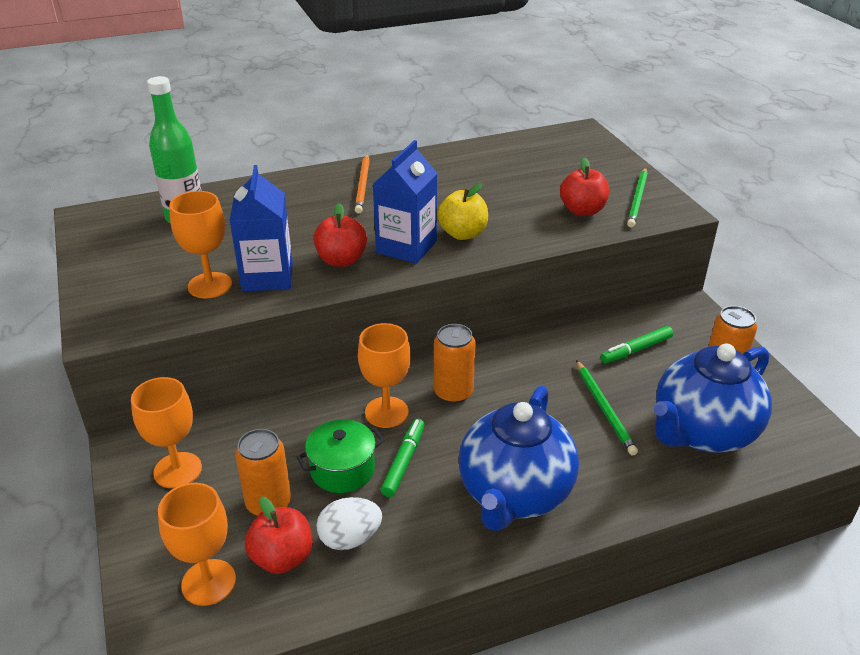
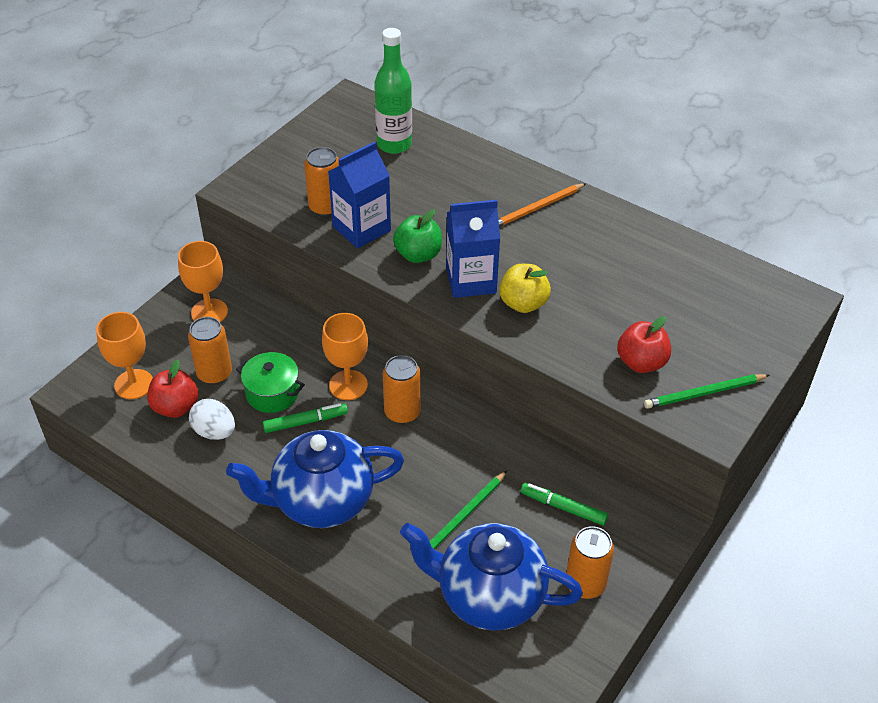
camera: 55 degrees right, 10 degrees up
(210, 285) = (325, 207): orange goblet -> orange can
(341, 260) = (418, 254): red apple -> green apple

